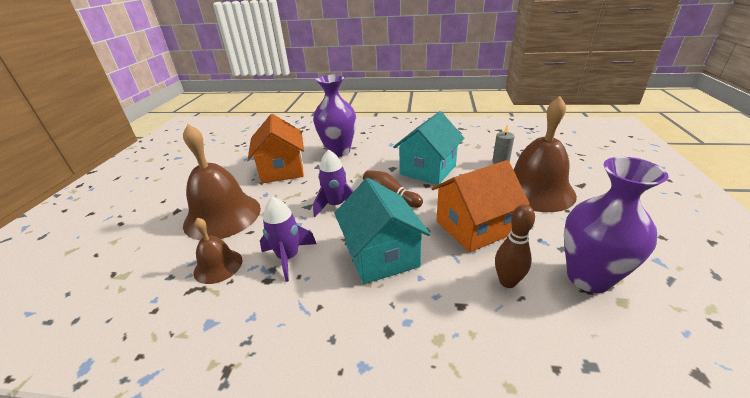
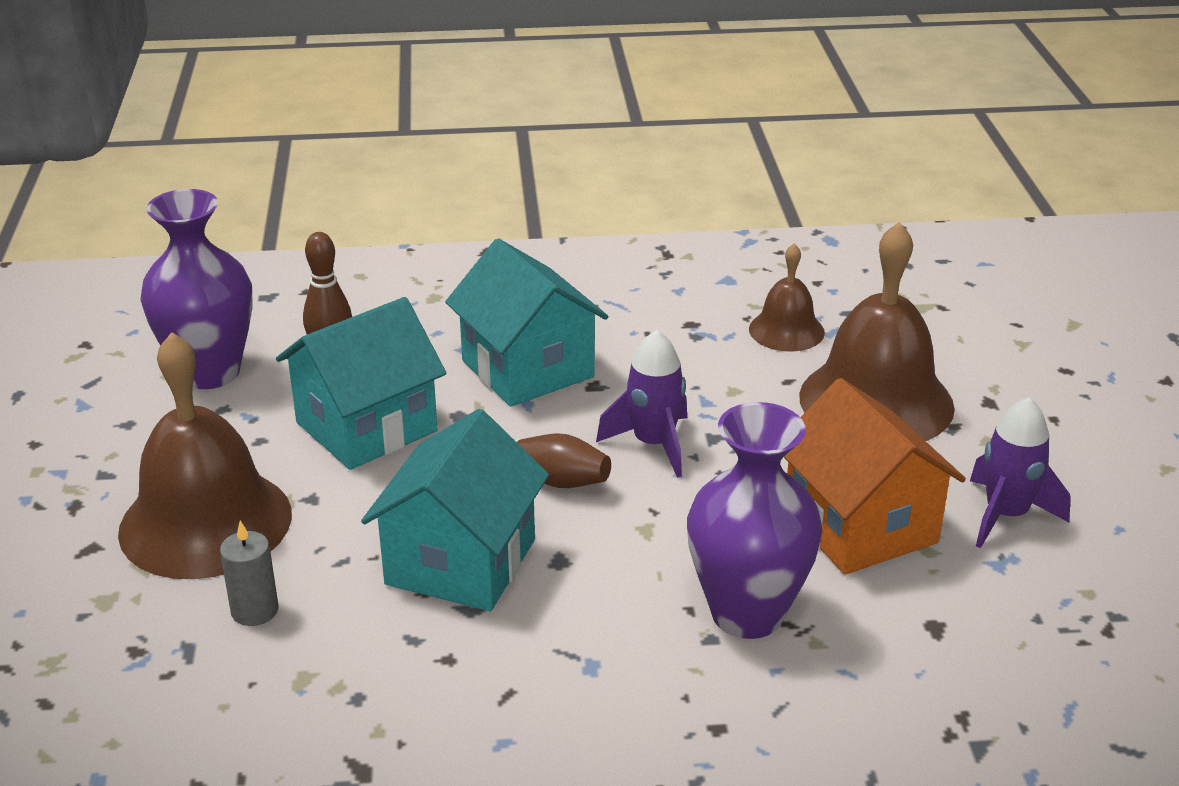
camera: 165 degrees right, 0 degrees up
(288, 257) = (681, 351): purple rocket -> purple rocket (1006, 515)
(473, 227) = (366, 427): orange house -> turquoise house

